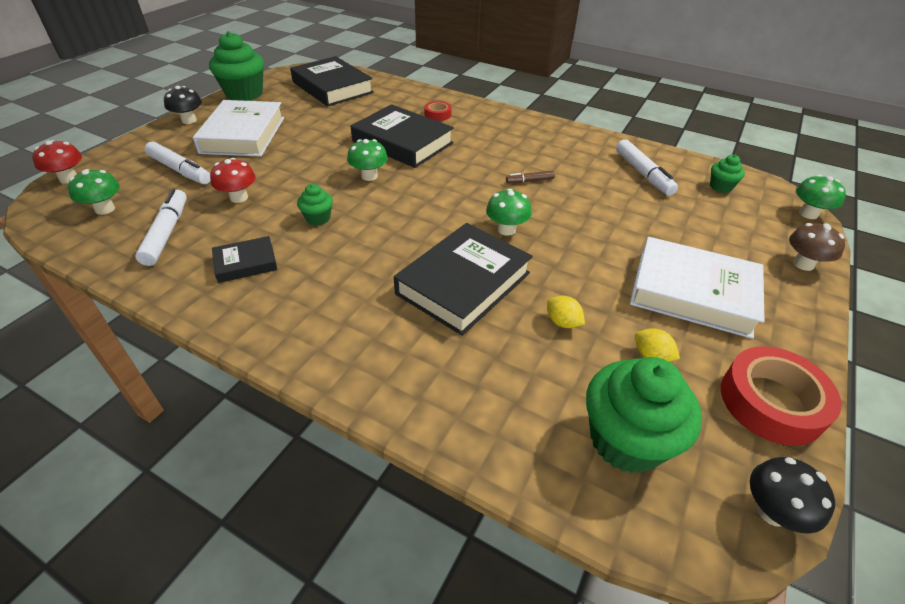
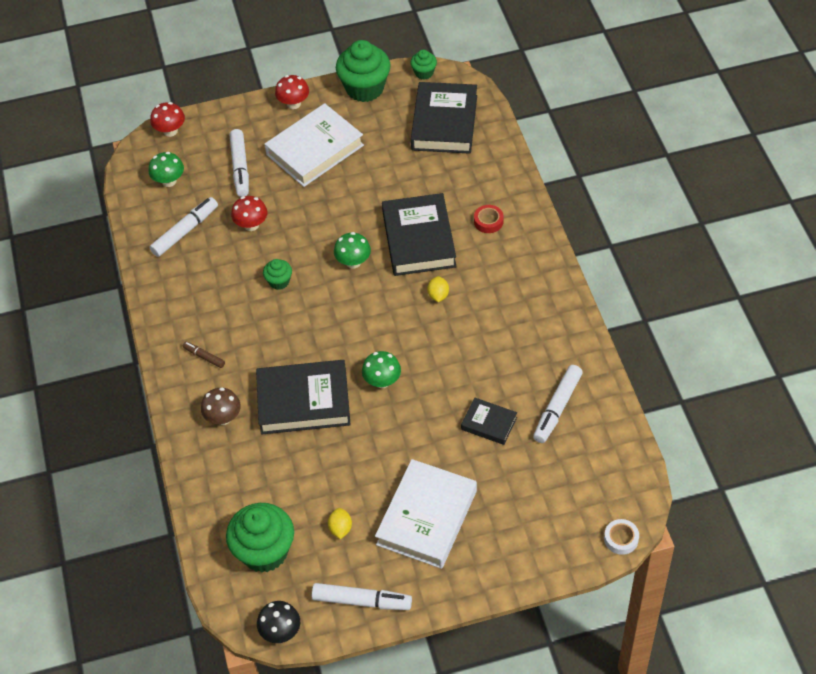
camera: 50 degrees right, 10 degrees up
(189, 120) = (293, 103): black mushroom -> red mushroom
(246, 263) = (205, 291): black book -> black book (489, 423)
(529, 181) = (458, 350): brown marker -> brown marker (204, 357)
(562, 322) = (323, 471): yellow lemon -> yellow lemon (438, 295)
(692, 293) = (427, 517): white book -> white book turned 45 degrees clockwise
(720, 187) = (597, 466): green cupcake -> green cupcake (424, 73)
(771, 402) = (362, 601): red tape -> white marker
(803, 264) = (536, 563): brown mushroom -> brown mushroom (223, 417)
(808, 214) = (621, 539): green mushroom -> white tape

